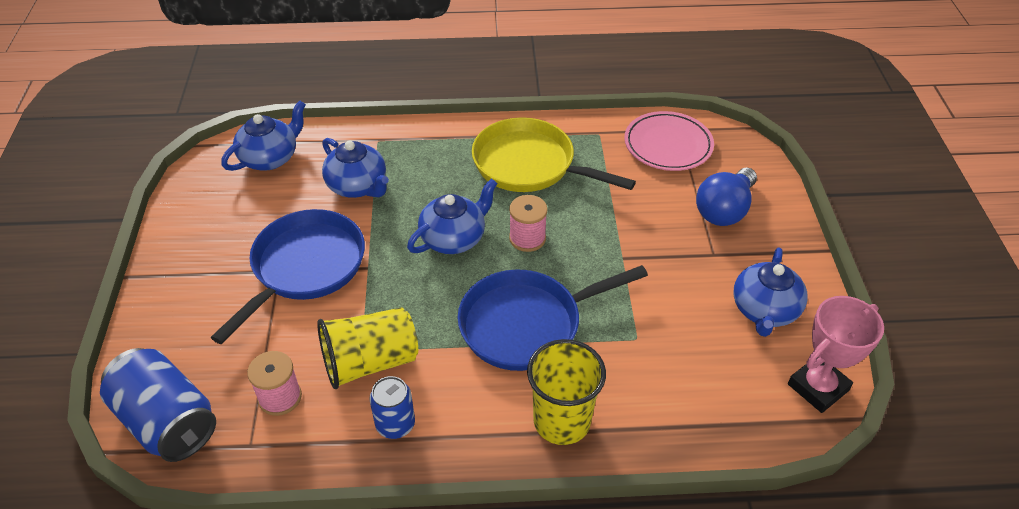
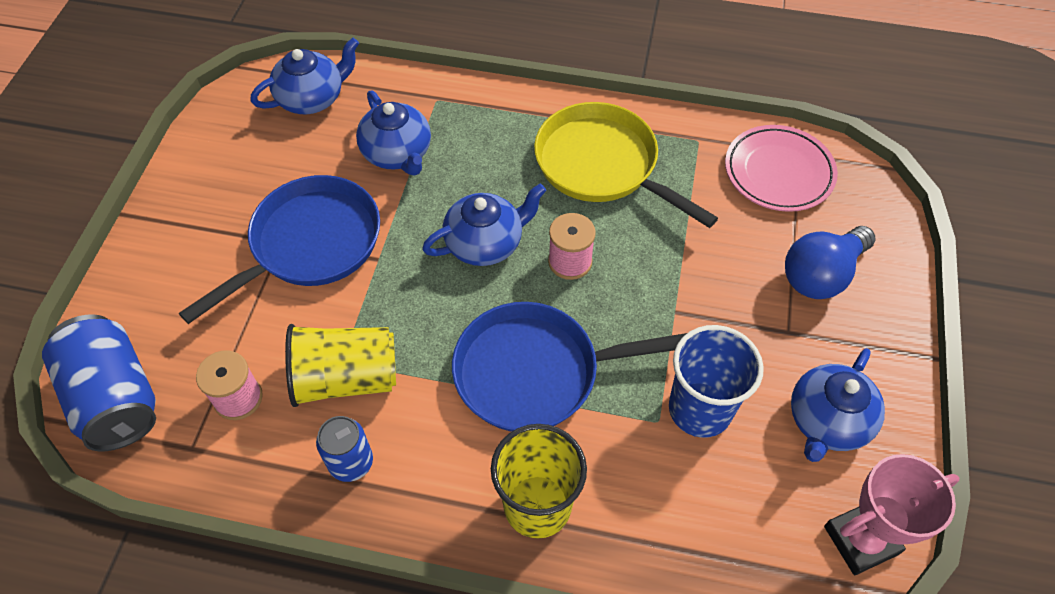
camera: 15 degrees right, 10 degrees up
(665, 323) = (700, 409): none -> blue cup

